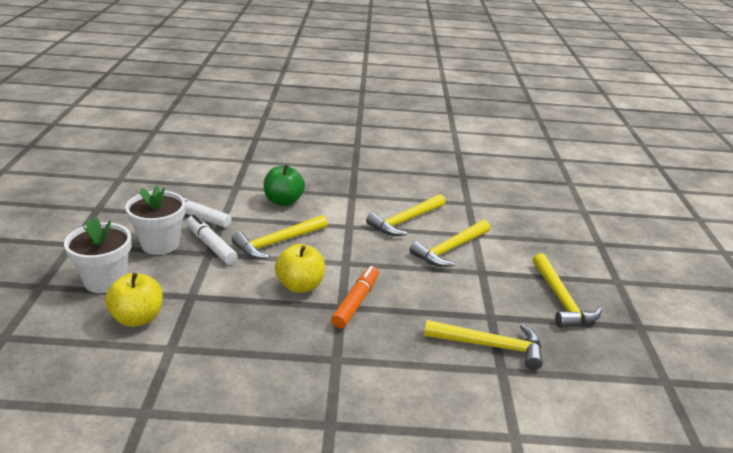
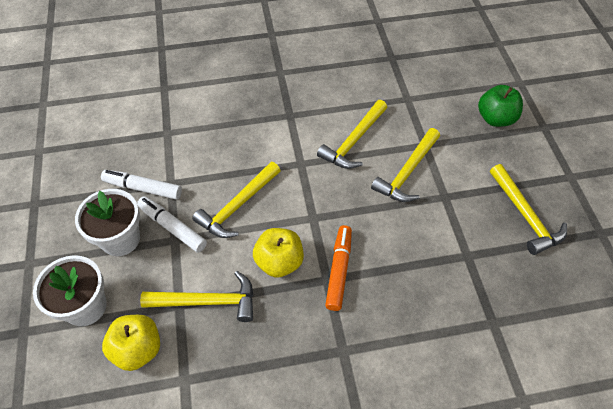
camera: 10 degrees left, 25 degrees up
(283, 201) = (223, 142): green apple -> green apple (495, 118)
(490, 346) = (476, 294): yellow hammer -> yellow hammer (207, 302)

